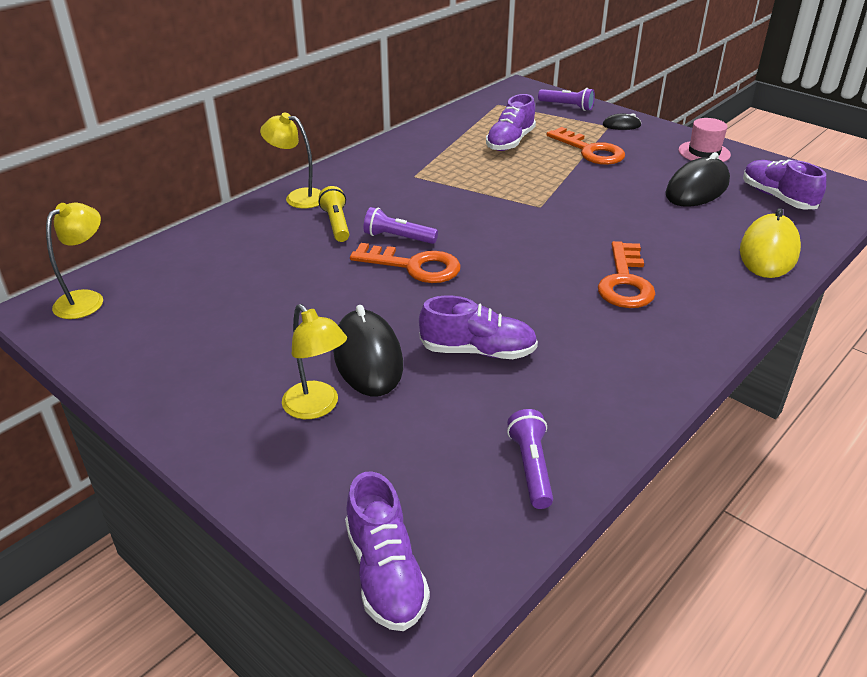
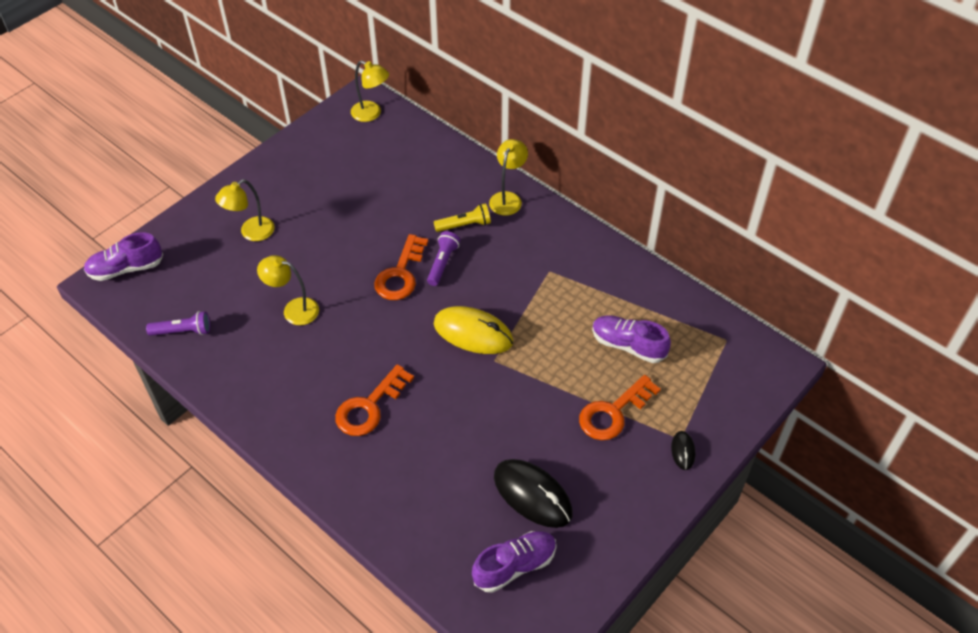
camera: 90 degrees right, 15 degrees up
(368, 357) = (294, 253): black mouse -> none
(478, 351) = (293, 309): purple shoe -> yellow lamp
(567, 106) = (730, 404): purple flashlight -> none
(625, 282) = (369, 407): orange key -> orange key turned 60 degrees counterclockwise
(704, 152) = (618, 521): pink hat -> none
(768, 251) = (410, 527): yellow mouse -> yellow mouse (473, 333)

